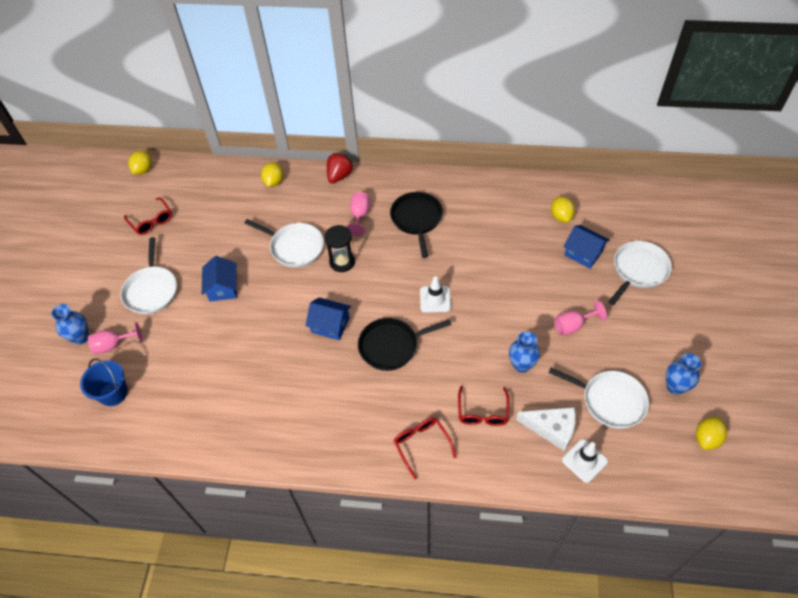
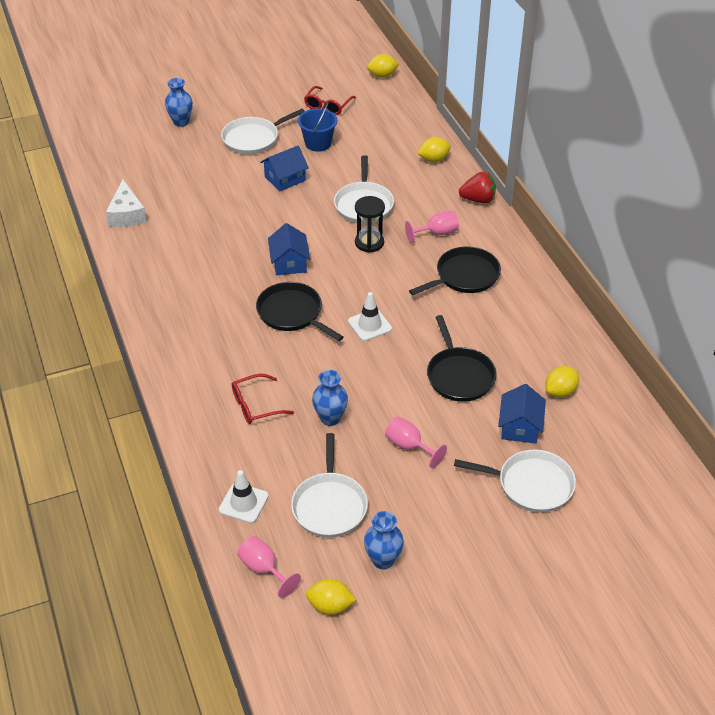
camera: 60 degrees right, 10 degrees down
(113, 345) = (185, 142): pink goblet -> pink goblet (264, 569)
(113, 393) = (139, 163): blue bucket -> blue bucket (318, 143)
(421, 445) = (195, 372): red glasses -> none
(517, 266) = (459, 375): none -> black pan
(552, 429) = (267, 465): white cheese -> white cheese (127, 214)

